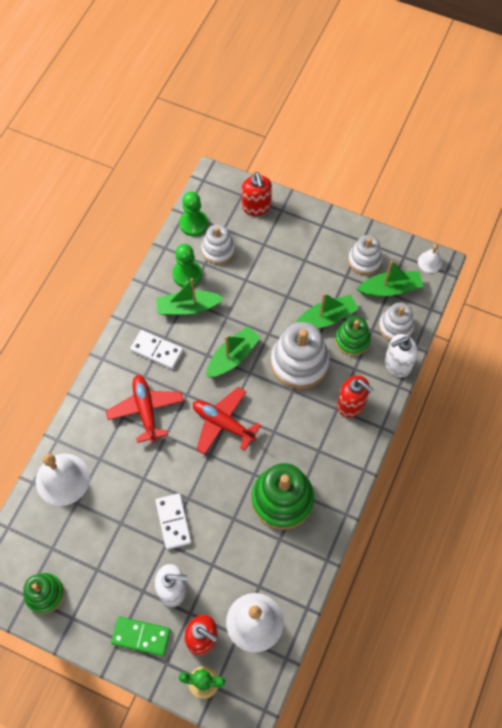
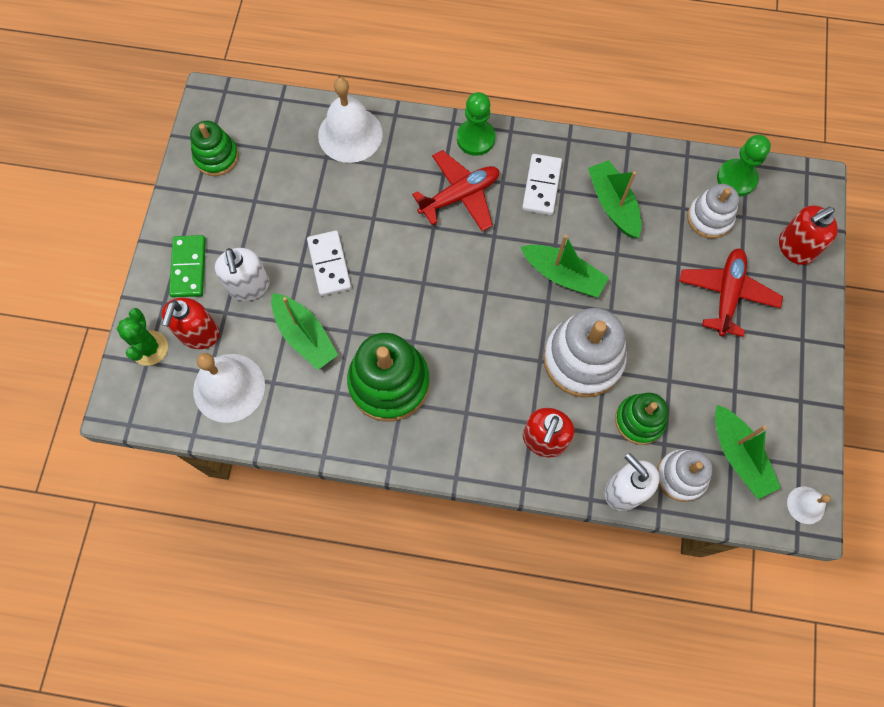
camera: 75 degrees right, 5 degrees up
(173, 522) = (329, 264): white domino -> white domino turned 75 degrees counterclockwise
(187, 274) = (659, 191): green pawn -> green pawn (475, 138)
(223, 423) = (468, 287): red plane -> red plane (726, 294)
(326, 318) = (660, 378): green boat -> green boat (305, 336)
(364, 260) = (770, 410): white stacking toy -> none

